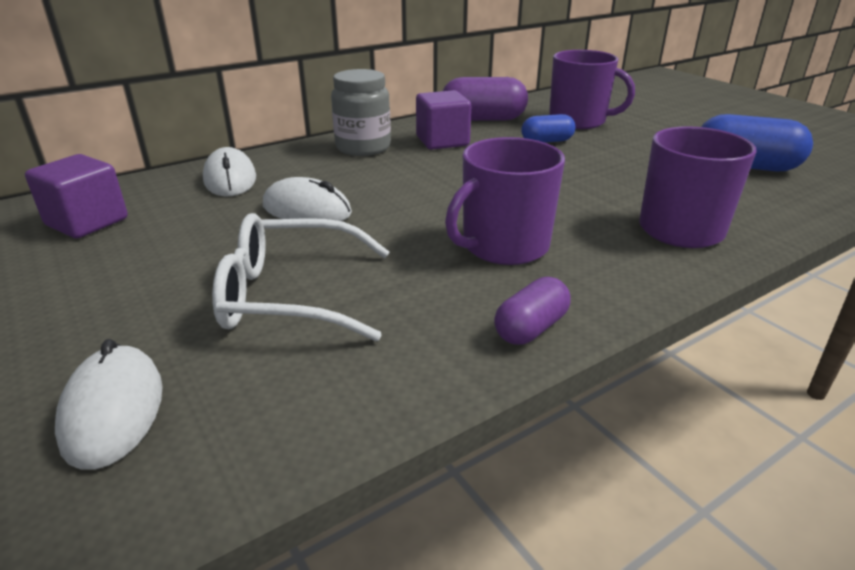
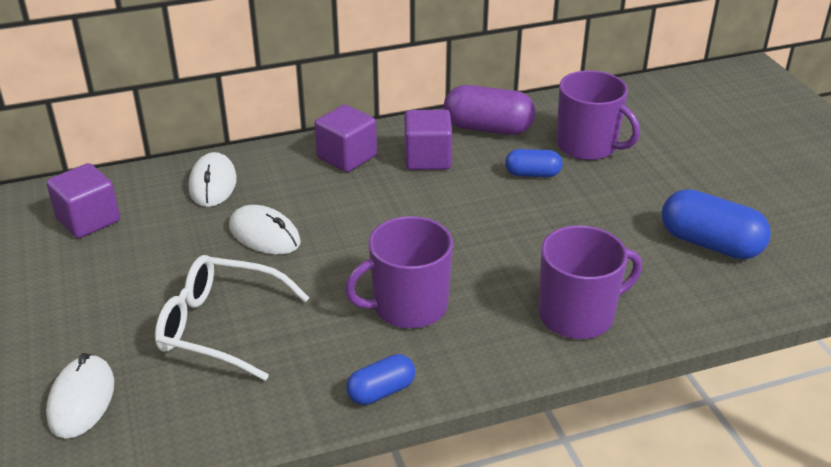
camera: 15 degrees right, 5 degrees up
(363, 147) = (347, 157): grey jar -> purple cube
(530, 328) = (381, 391): purple capsule -> blue capsule

